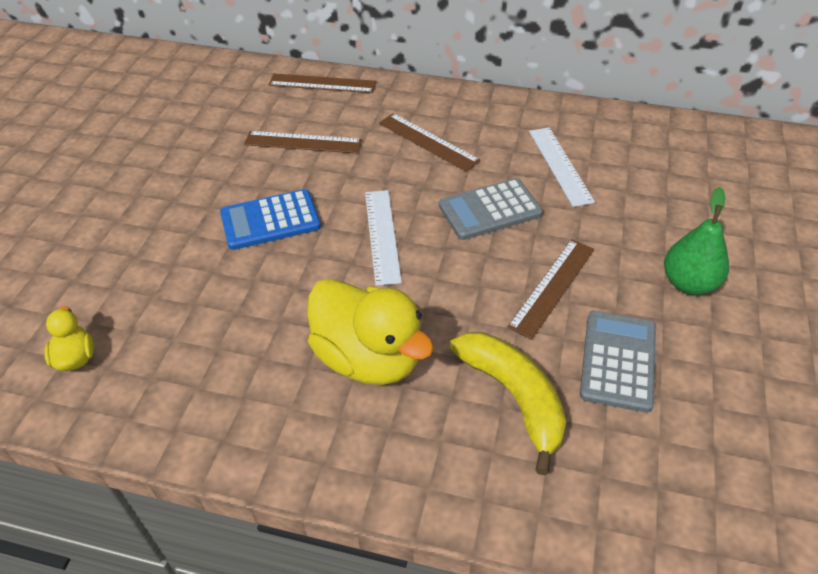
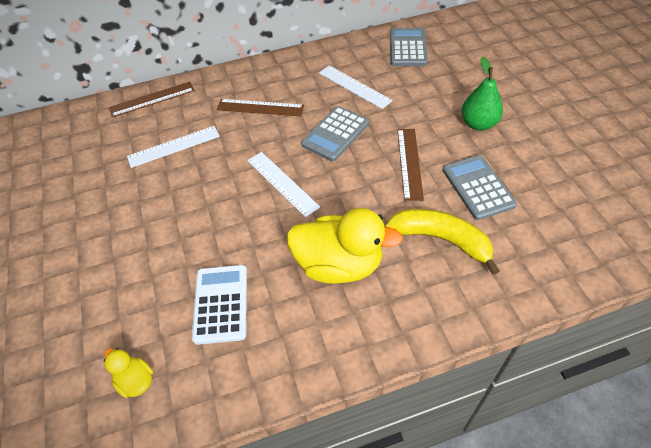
camera: 30 degrees left, 5 degrees up
(212, 329) = (221, 304): none -> white calculator
(270, 220) = (197, 211): blue calculator -> none
(303, 142) = (174, 146): brown ruler -> white ruler
(671, 148) = (407, 48): none -> grey calculator

